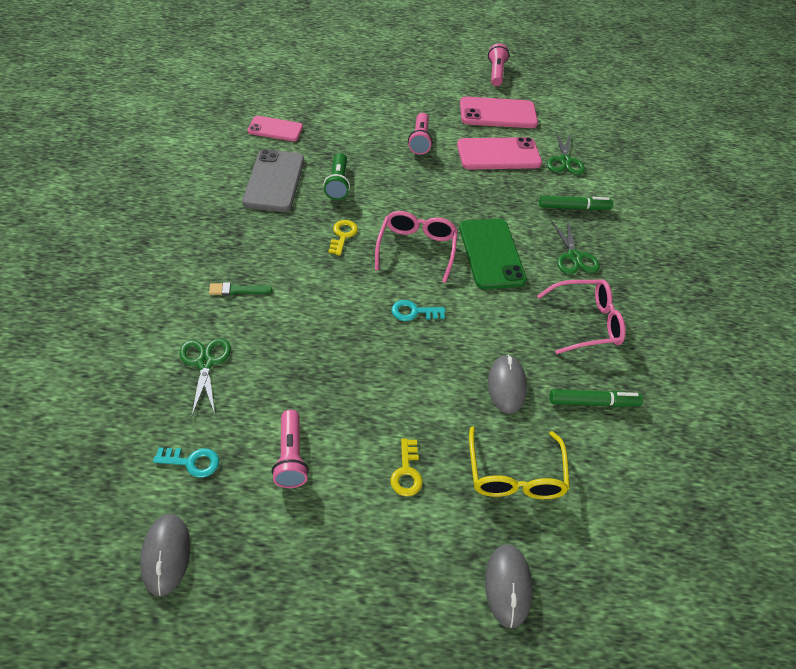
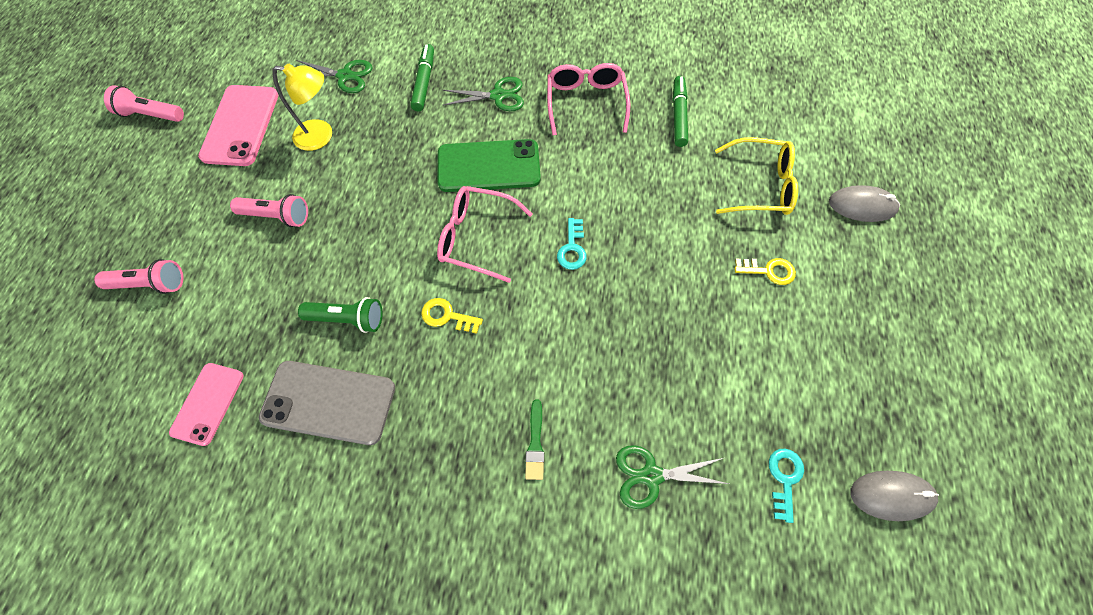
camera: 80 degrees left, 15 degrees up
(290, 457) = (765, 376): pink flashlight -> pink flashlight (150, 284)
(498, 154) = (321, 136): pink phone -> yellow lamp
(506, 385) = (664, 178): grey mouse -> none

